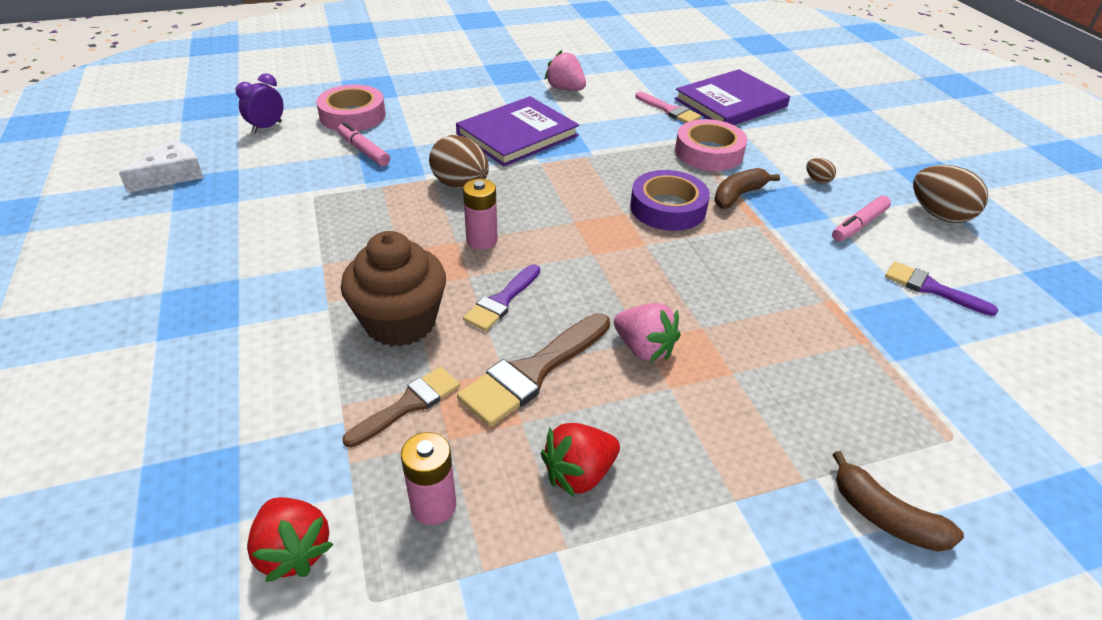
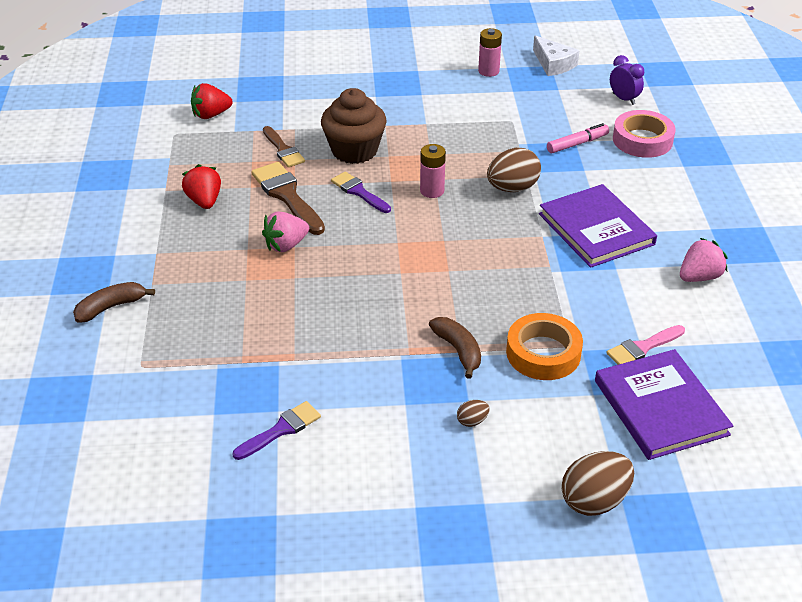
camera: 105 degrees right, 0 degrees up
(433, 505) = (212, 153): pink battery -> pink battery (488, 71)
(668, 208) = (449, 298): purple tape -> none
(709, 152) = (543, 353): pink tape -> orange tape
(858, 225) = (386, 420): pink marker -> none
(939, 215) = (384, 496): brown egg -> brown egg (594, 500)

